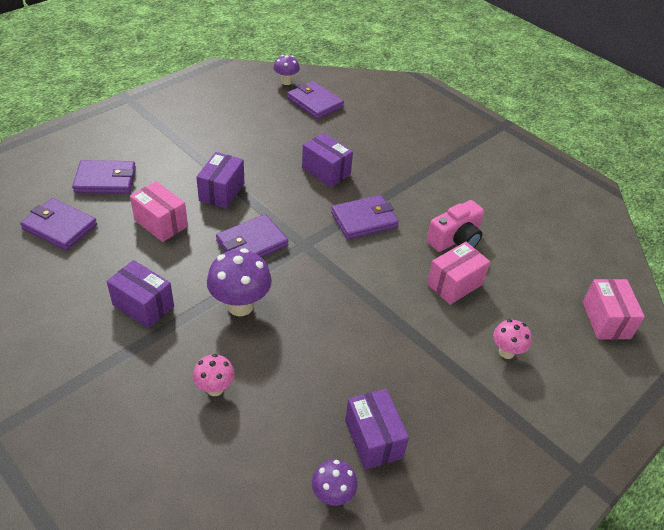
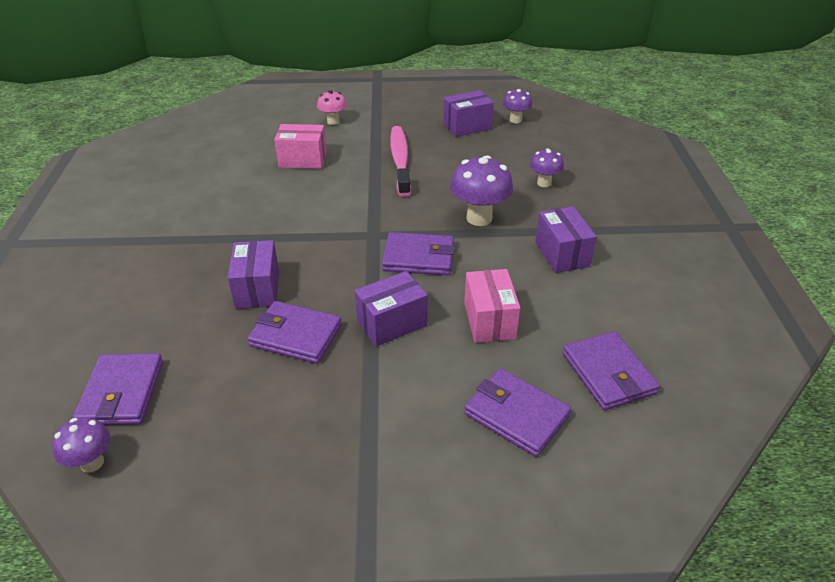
camera: 135 degrees left, 5 degrees down
(215, 389) = (544, 183): pink mushroom -> purple mushroom
(364, 220) = (295, 228): purple wallet -> purple wallet (296, 335)
(373, 439) = (467, 126): purple box -> purple box turned 45 degrees clockwise
(377, 335) = (400, 160): none -> pink toothbrush
(455, 239) = (251, 181): pink camera -> none
(606, 320) = (247, 107): pink box -> none

